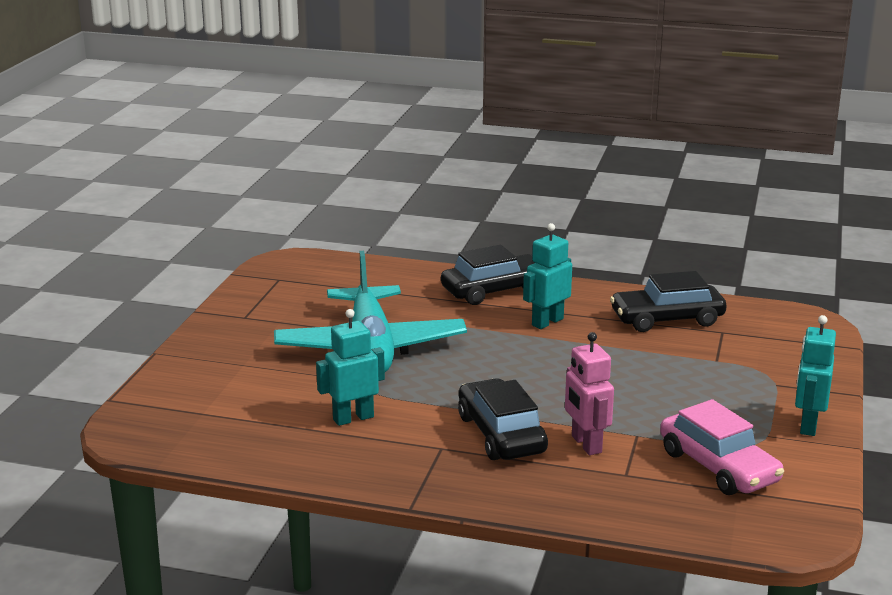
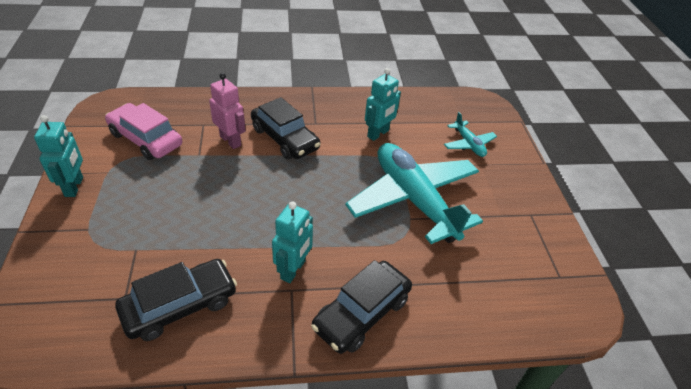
camera: 155 degrees right, 20 degrees up
(231, 386) = (468, 144): none -> turquoise plane

